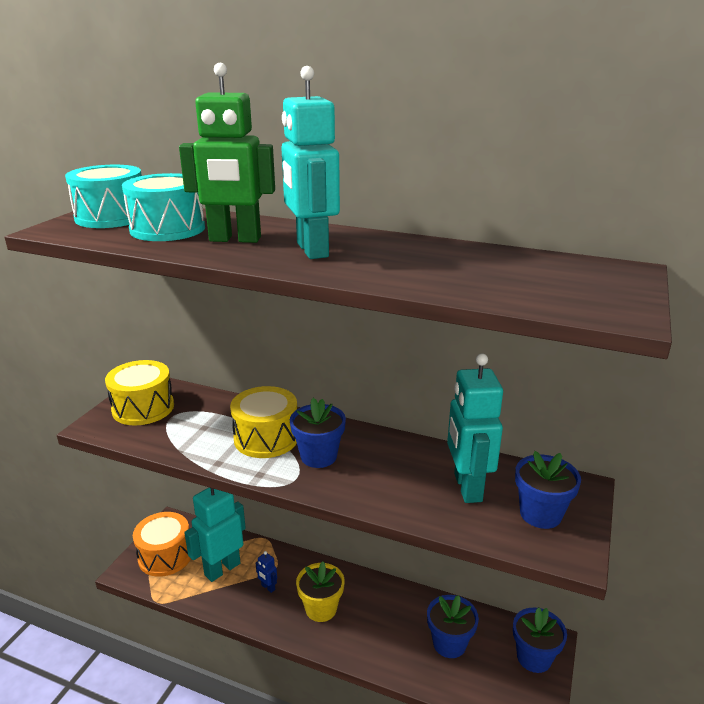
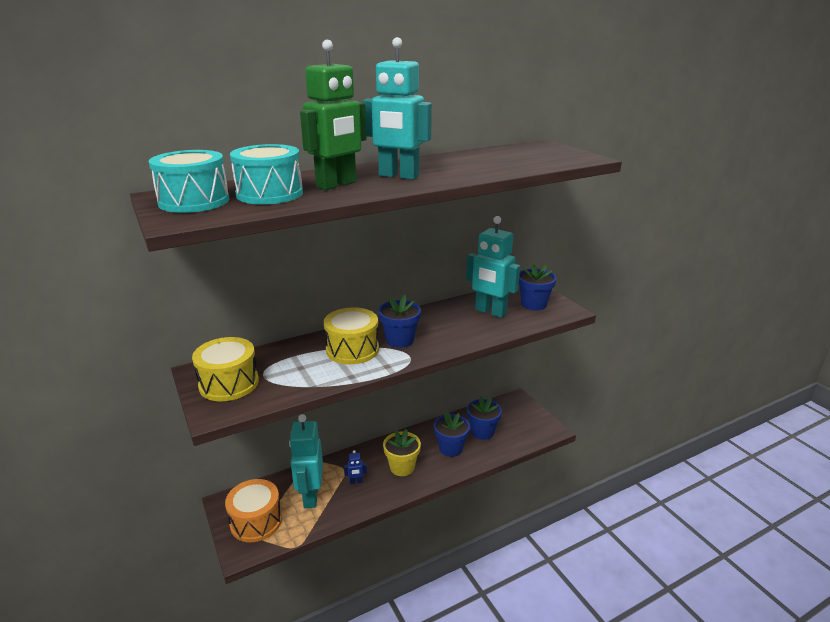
camera: 50 degrees left, 0 degrees up
(534, 657) = (520, 410): blue flower pot -> blue flower pot (450, 448)

